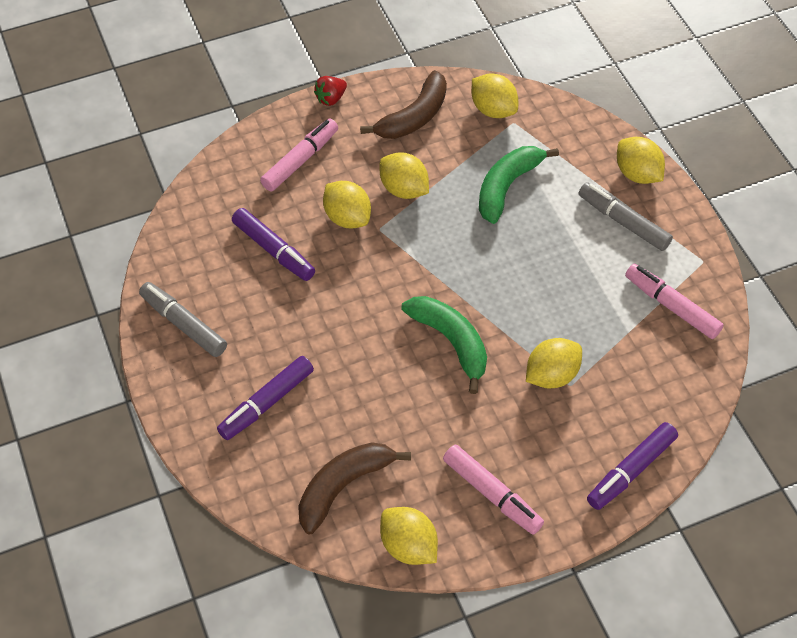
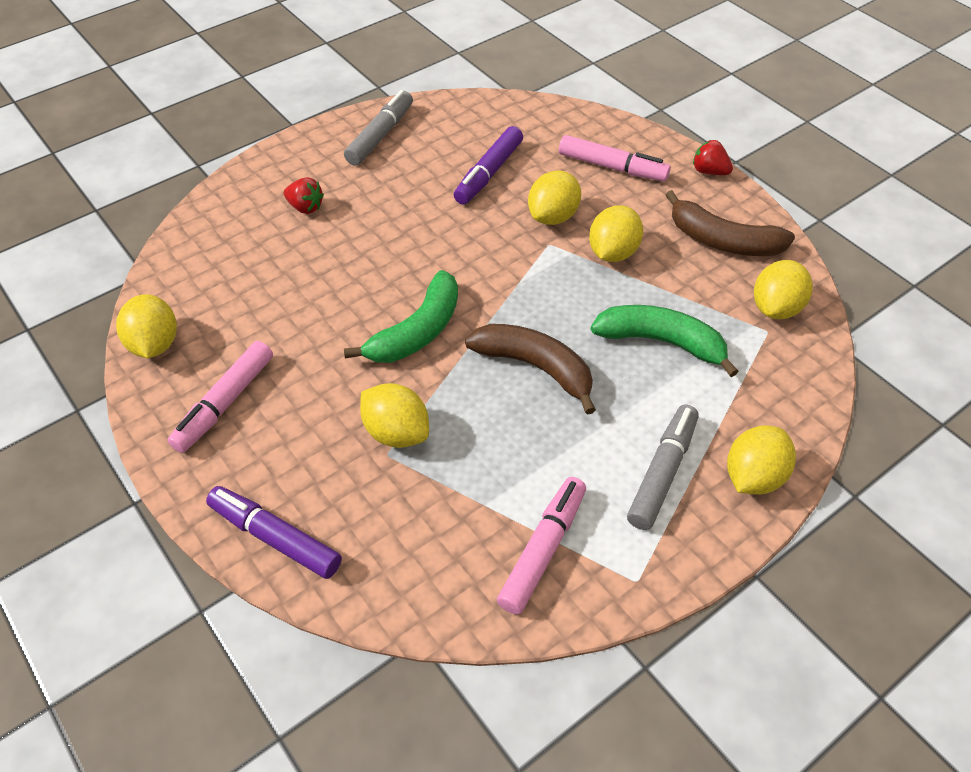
camera: 75 degrees right, 5 degrees down
(266, 403) = (305, 207): purple marker -> red strawberry
(343, 486) = (219, 281): brown banana -> brown banana (536, 367)
(408, 546) = (154, 344): yellow lemon -> yellow lemon turned 45 degrees counterclockwise

